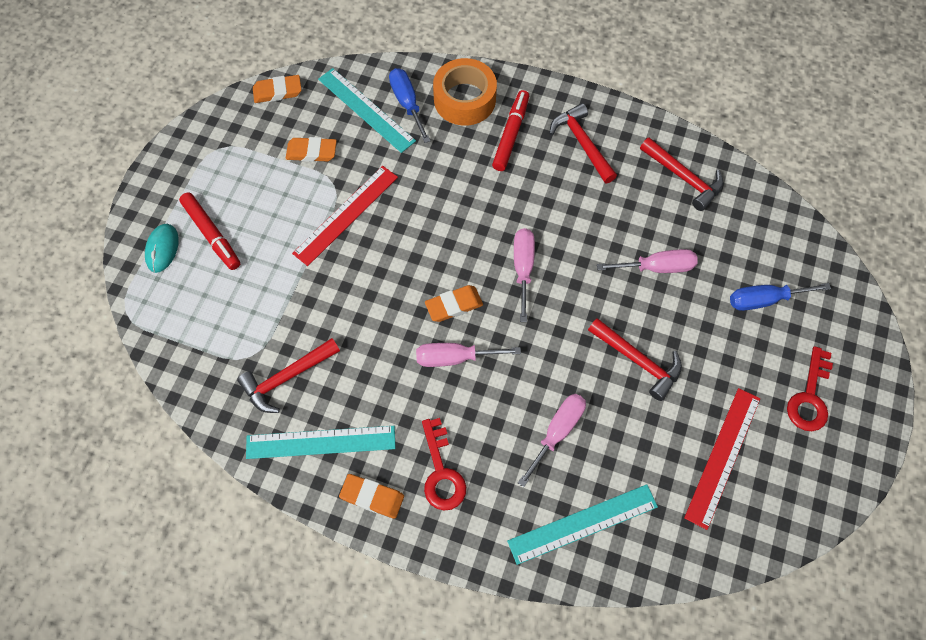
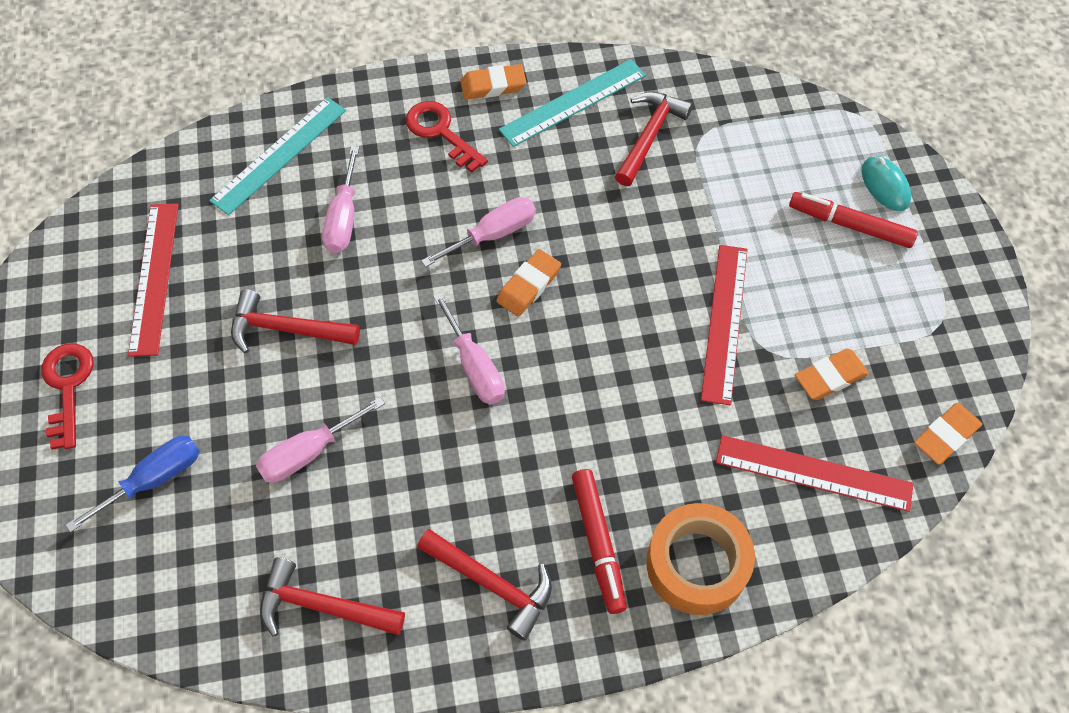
camera: 150 degrees right, 5 degrees down
(366, 110) = (813, 472): turquoise ruler -> red ruler
(407, 103) = (768, 513): blue screwdriver -> none

